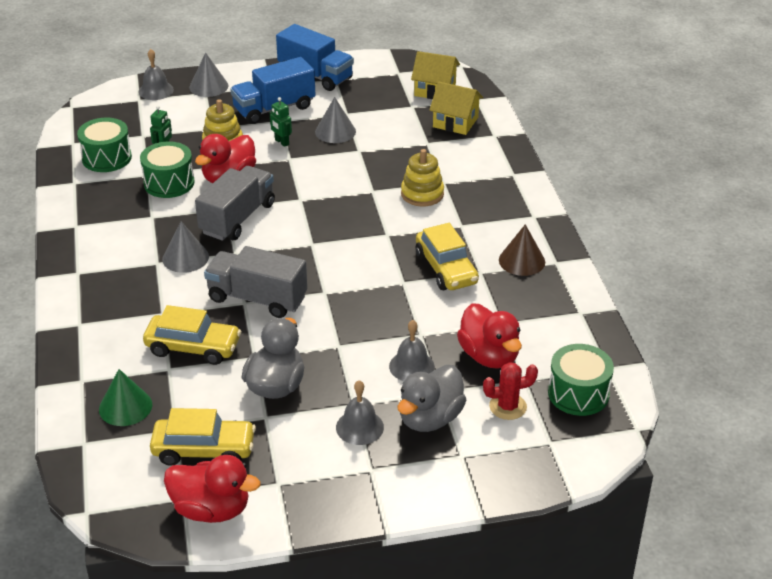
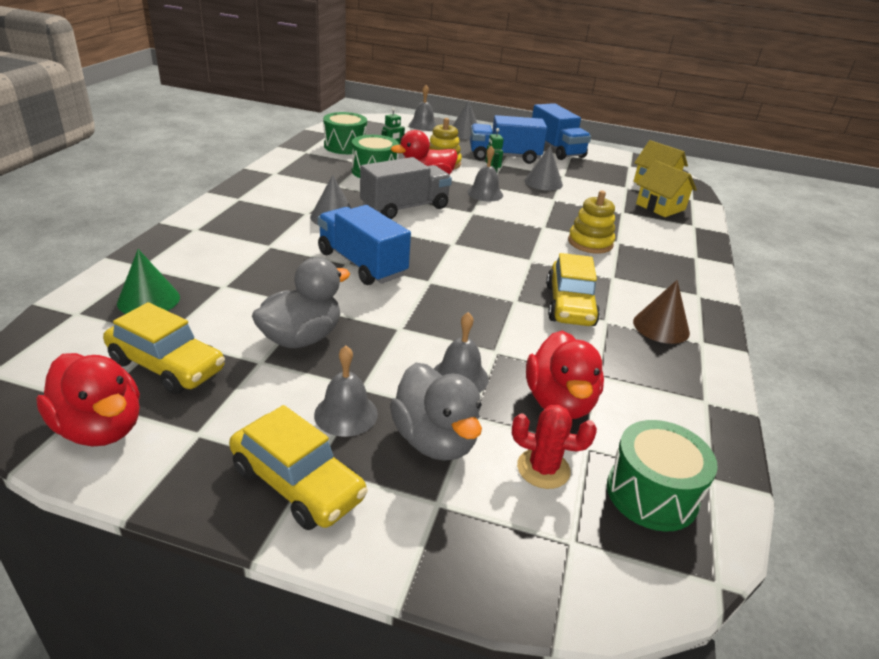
camera: 25 degrees right, 5 degrees down
(193, 347) = (263, 278): yellow car -> yellow car (297, 483)
(257, 298) = (361, 264): grey truck -> blue truck
(294, 169) = (485, 193): none -> grey bell
(430, 418) = (435, 440): grey duck -> grey duck turned 90 degrees counterclockwise

